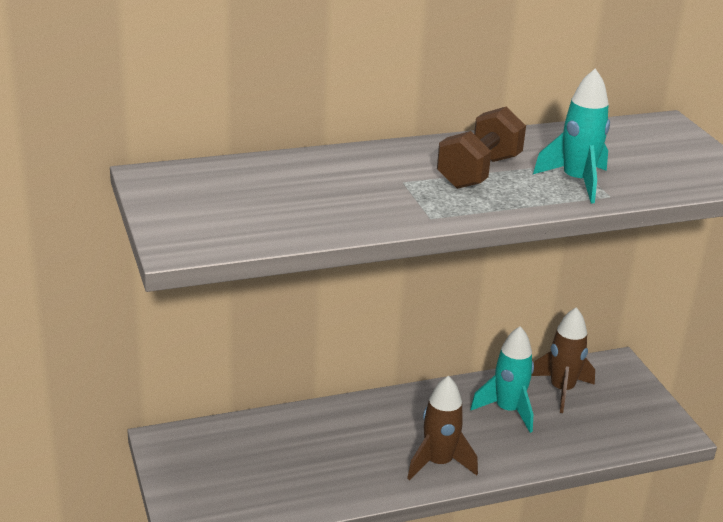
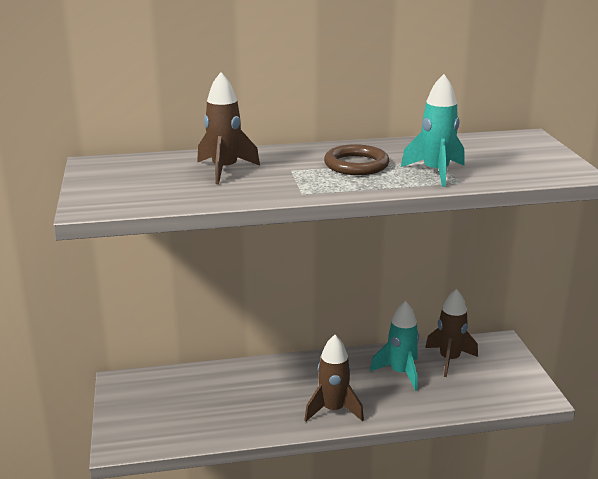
camera: 10 degrees right, 5 degrees down
(322, 184) = (225, 170): none -> brown rocket
(479, 172) = (356, 165): brown dumbbell -> brown ring

